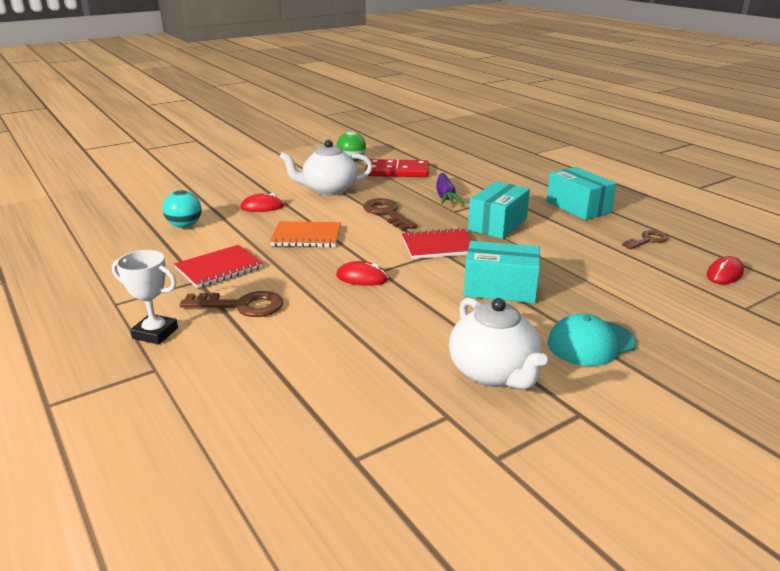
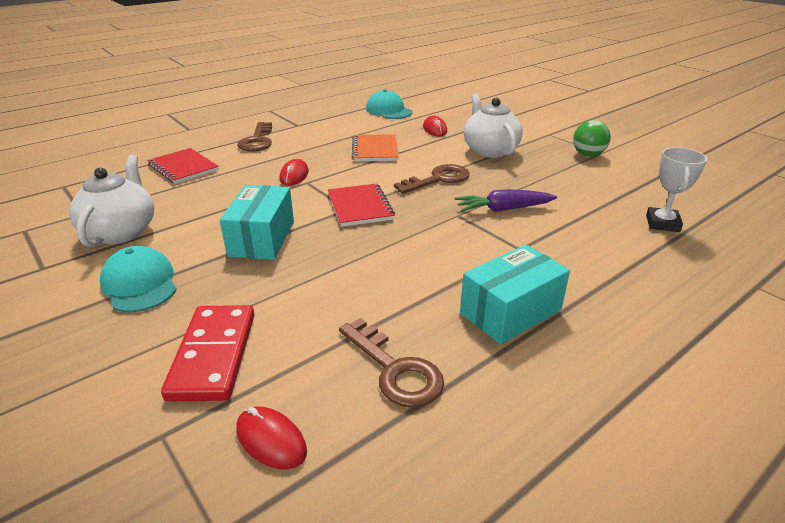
camera: 85 degrees right, 5 degrees up
(155, 333) = (229, 124): white trophy -> white trophy (662, 223)
(184, 226) = (388, 110): turquoise ball -> turquoise cap
(219, 268) = (315, 128): red notebook -> red notebook (183, 168)
(397, 172) = (569, 180): red domino -> red domino (213, 355)
(493, 373) = (121, 231): white teapot -> white teapot turned 120 degrees clockwise
(497, 224) = (425, 241): turquoise box -> none
(647, 240) = (395, 370): brown key -> brown key, size x1.53

